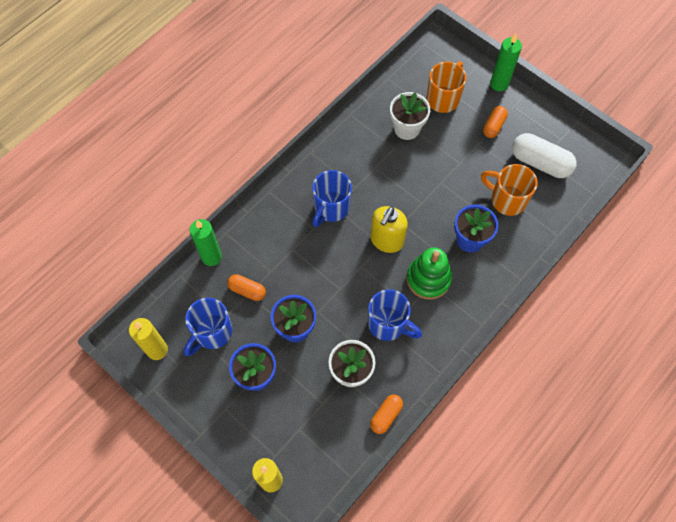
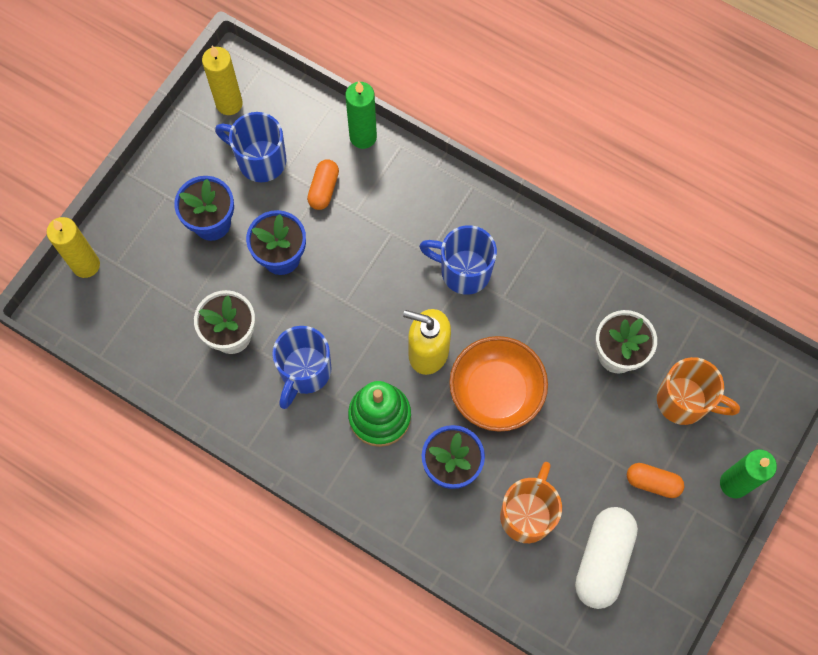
camera: 80 degrees right, 5 degrees up
(386, 415) = (180, 387): orange capsule -> none
(421, 203) = (496, 392): none -> orange bowl

